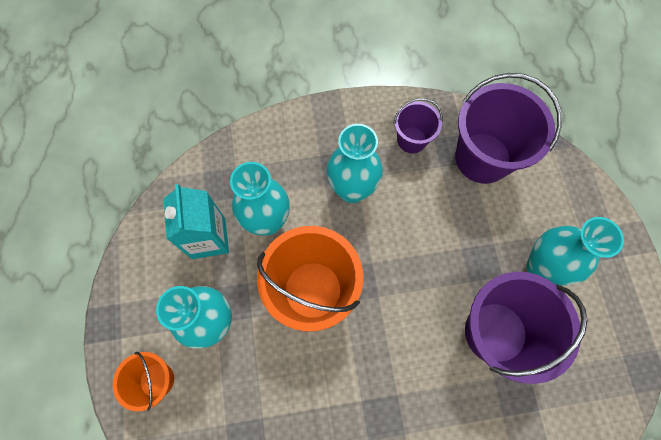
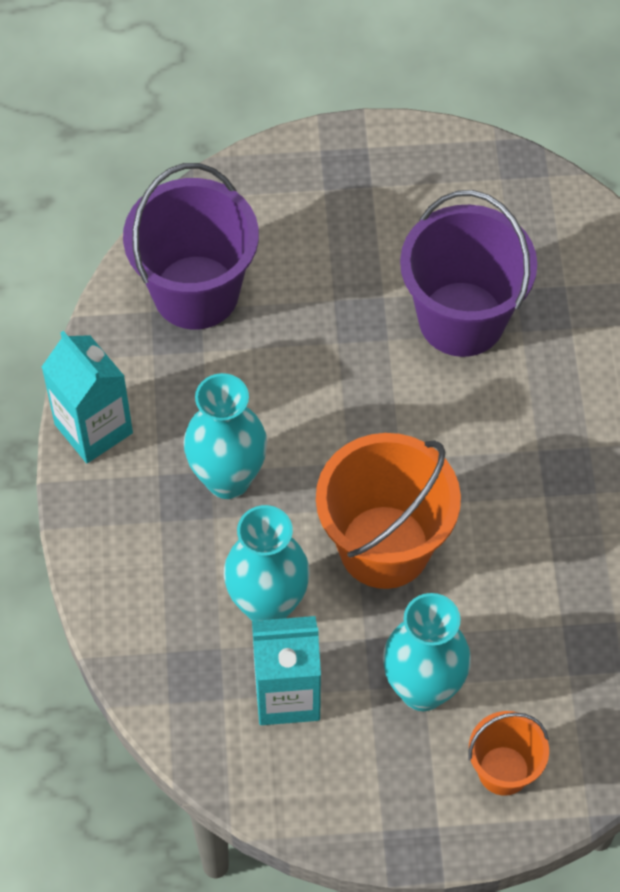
camera: 85 degrees left, 10 degrees down
(377, 112) = (93, 429): none -> turquoise carton
(411, 140) = (151, 385): purple bucket -> none
(541, 267) = (373, 248): turquoise vase -> none

